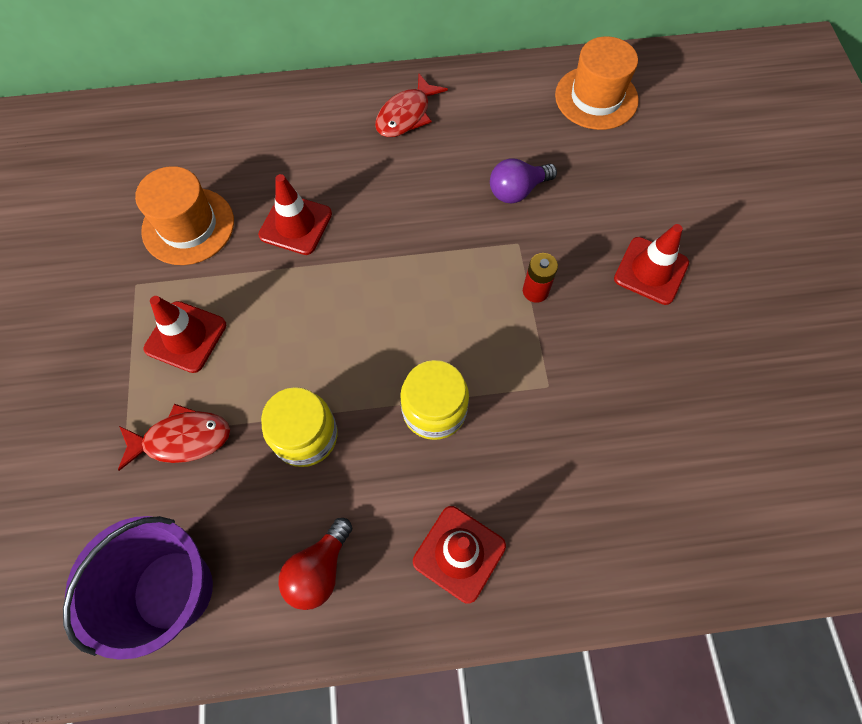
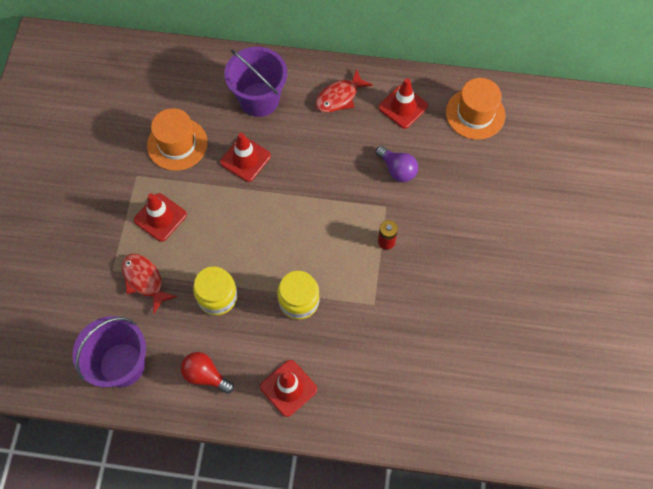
camera: 15 degrees right, 0 degrees up
(182, 439) = (144, 280): red fish -> red fish turned 135 degrees counterclockwise
(294, 141) = (259, 99): none -> purple bucket
(319, 569) = (205, 375): red light bulb -> red light bulb turned 75 degrees clockwise
(517, 191) = (397, 170): purple light bulb -> purple light bulb turned 120 degrees counterclockwise
(651, 271) = (467, 246): red traffic cone -> red traffic cone (403, 107)

